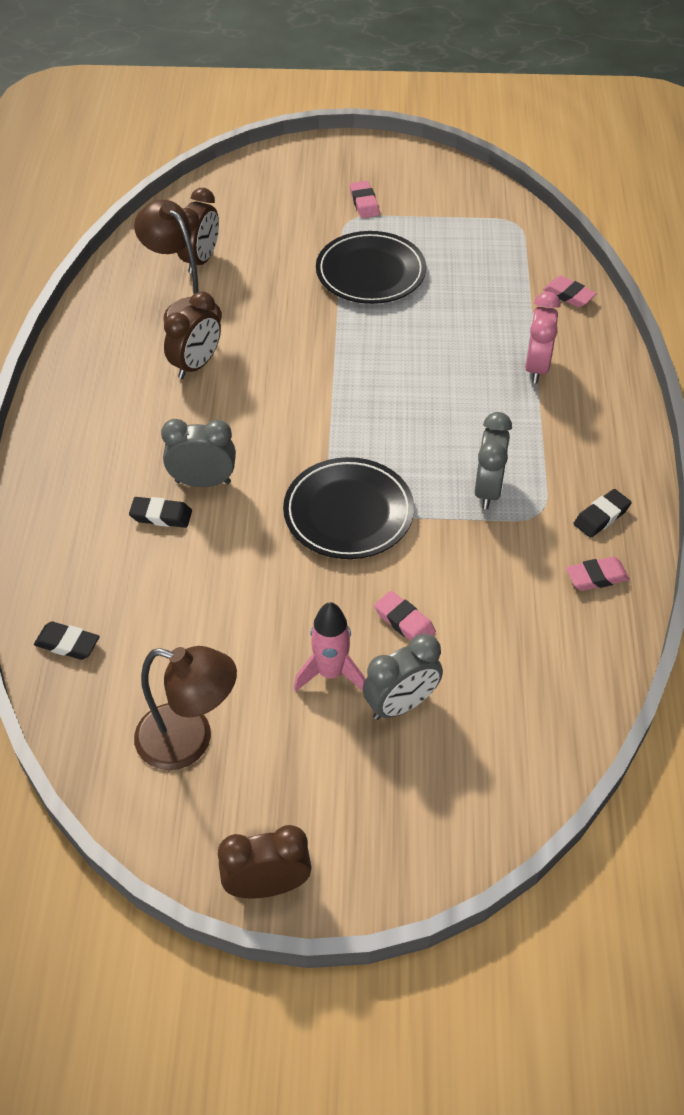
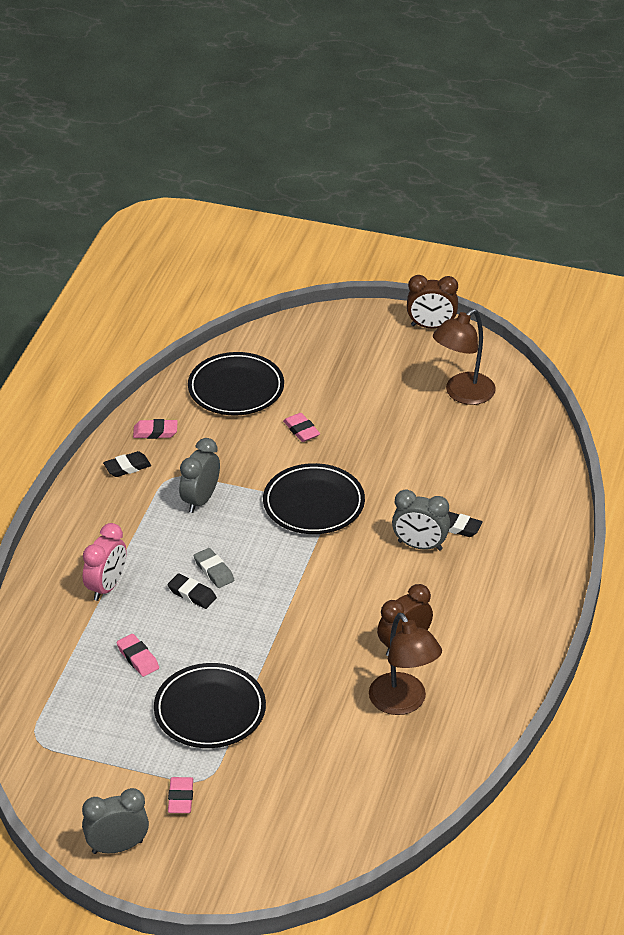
camera: 165 degrees left, 10 degrees down
(67, 644) = (536, 458): black eraser -> black eraser (192, 594)
(189, 741) = (462, 394): brown lamp -> brown lamp turned 75 degrees counterclockwise
(200, 260) = (375, 758): brown clock -> none
(331, 673) = (362, 412): pink rocket -> none
(401, 704) = (323, 389): grey clock -> grey clock (117, 847)
(430, 406) = (214, 571): none -> grey eraser
(526, 677) = (236, 388): none -> black plate
(568, 295) = (35, 648): pink eraser -> pink eraser (138, 658)

